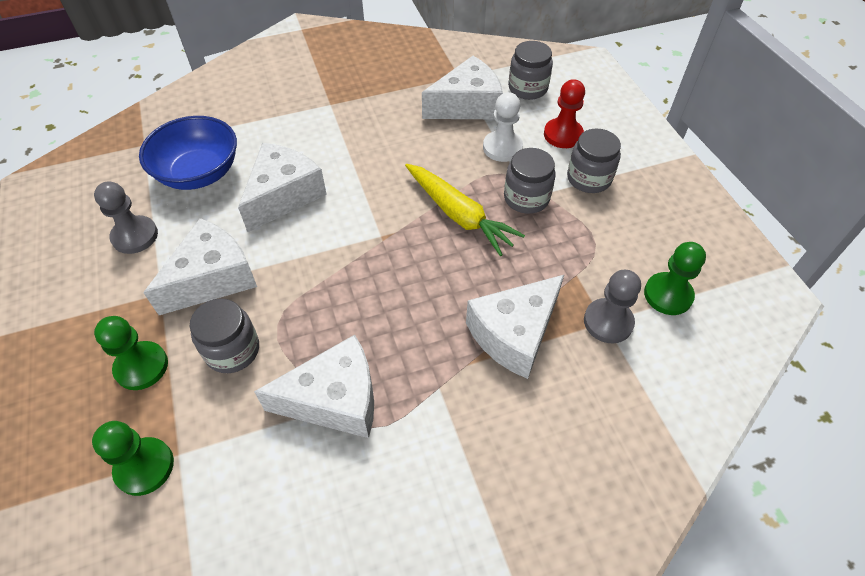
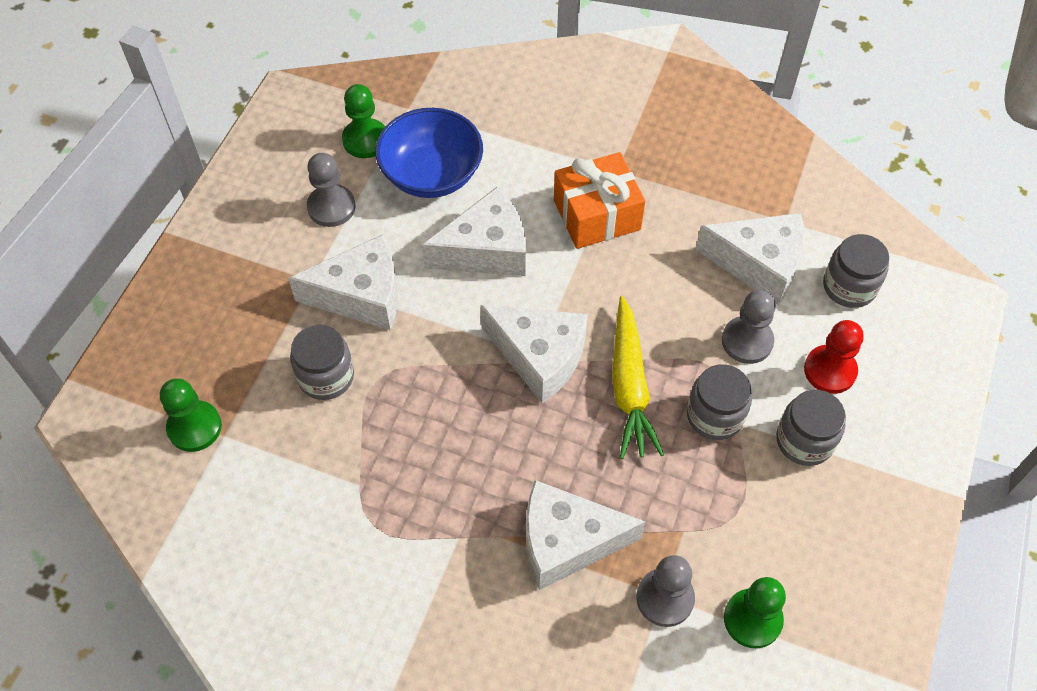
camera: 40 degrees right, 5 degrees up
(141, 367) = (250, 339): green pawn -> green pawn (365, 140)
(335, 399) = (368, 482): white cheese -> white cheese (539, 357)
(341, 134) = (596, 215): none -> orange gift
(502, 148) = (747, 341): white pawn -> grey pawn

